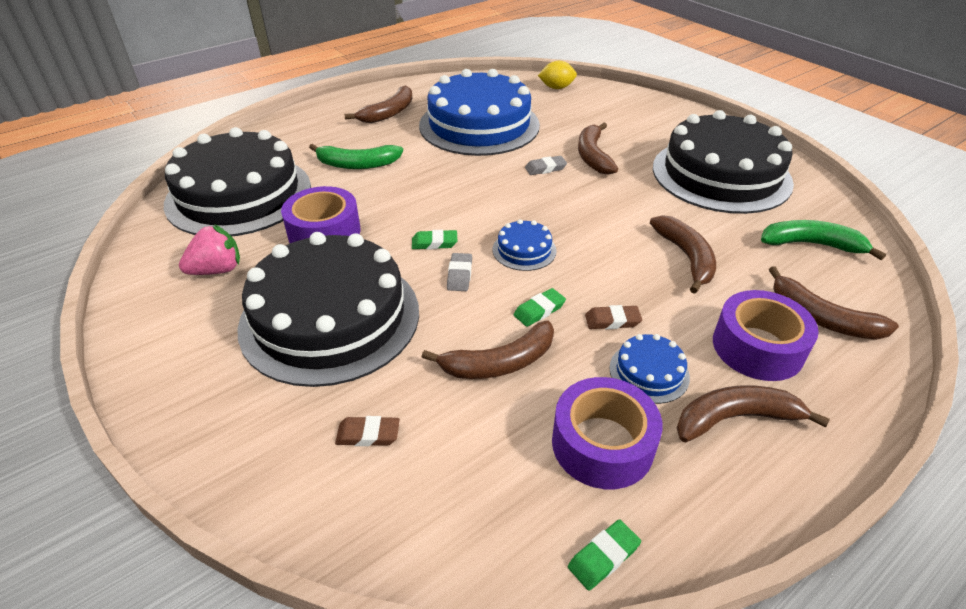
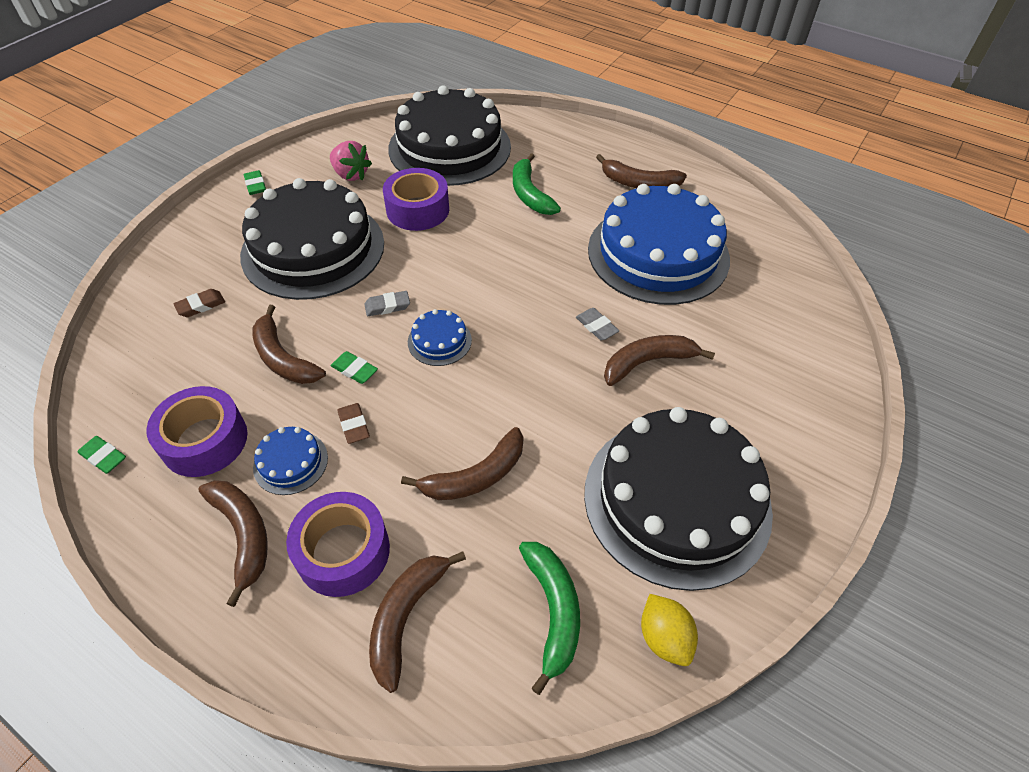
camera: 70 degrees right, 10 degrees up
(368, 434) = (201, 305): brown eraser -> brown eraser turned 75 degrees clockwise
(434, 243) = (428, 278): green eraser -> green eraser (255, 185)
(556, 88) = (802, 298): yellow lemon -> yellow lemon (664, 637)

